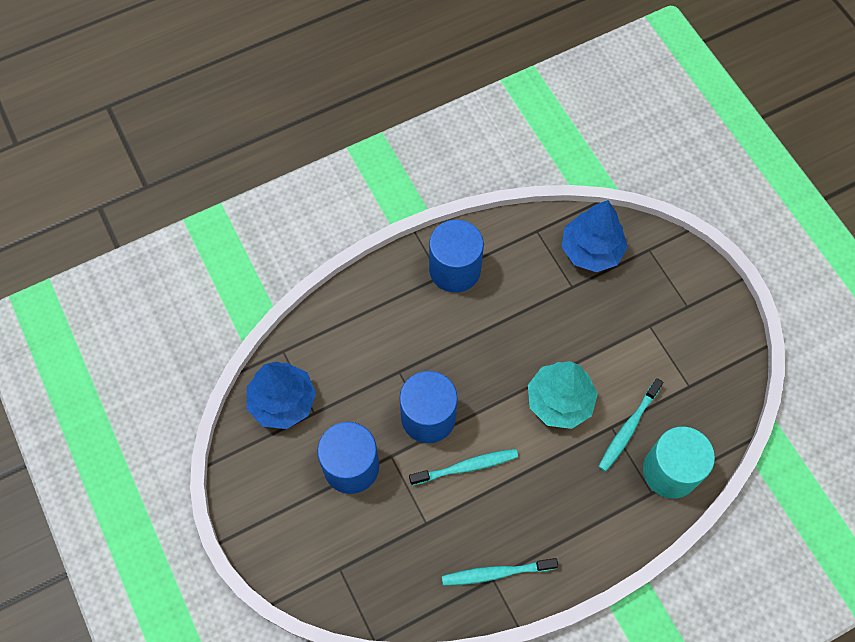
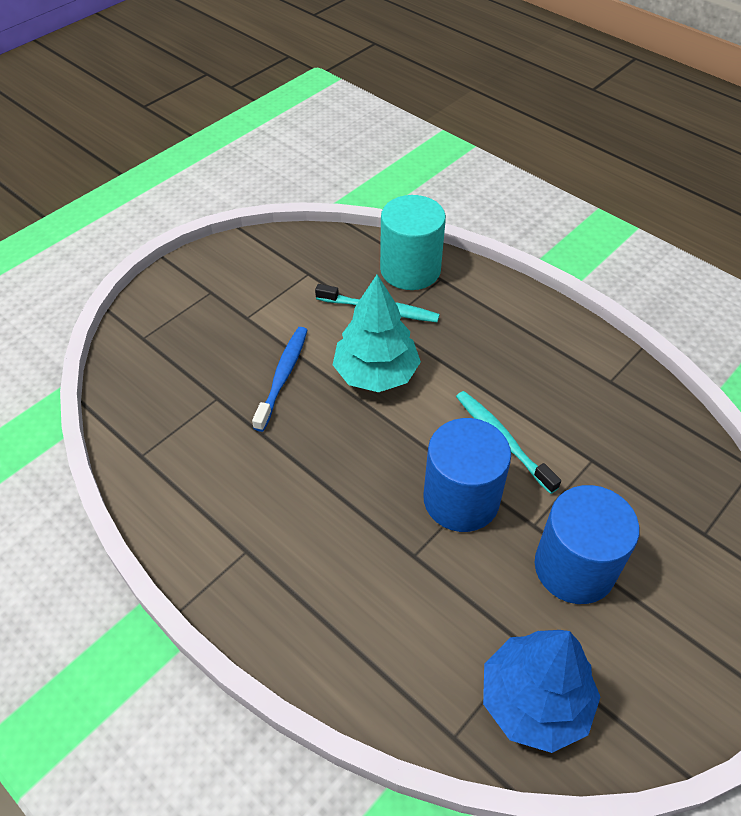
camera: 110 degrees left, 15 degrees down
(455, 269) = (230, 535): blue cylinder -> none
(496, 573) = (603, 379): turquoise toothbrush -> none
(578, 335) = (283, 376): none -> blue toothbrush
(591, 250) = (158, 391): blue tree -> none

